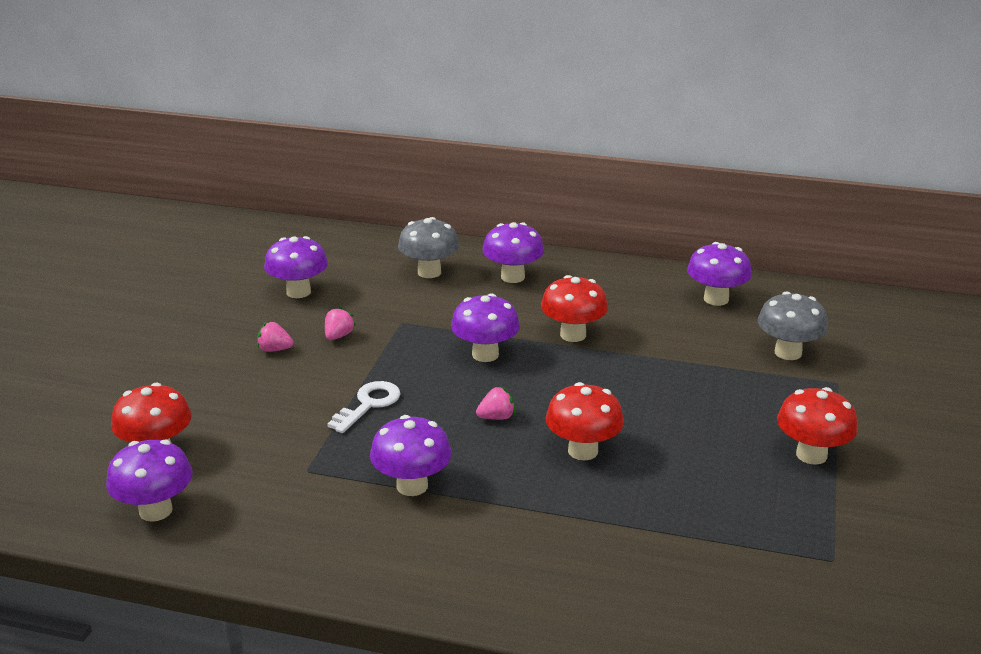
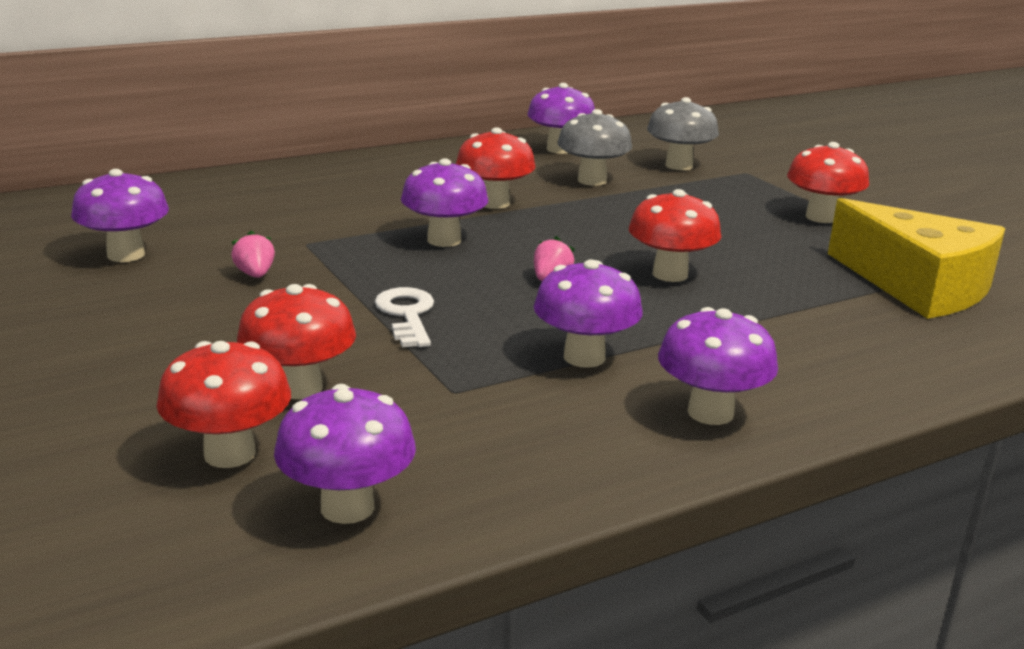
camera: 45 degrees left, 5 degrees down
(242, 428) = (299, 388): none -> red mushroom
(274, 349) = (197, 310): pink strawberry -> none
(429, 272) = (255, 199): grey mushroom -> grey mushroom (592, 180)
(513, 277) = (352, 180): purple mushroom -> purple mushroom (710, 413)
(758, 554) = (918, 286): none -> yellow cheese

